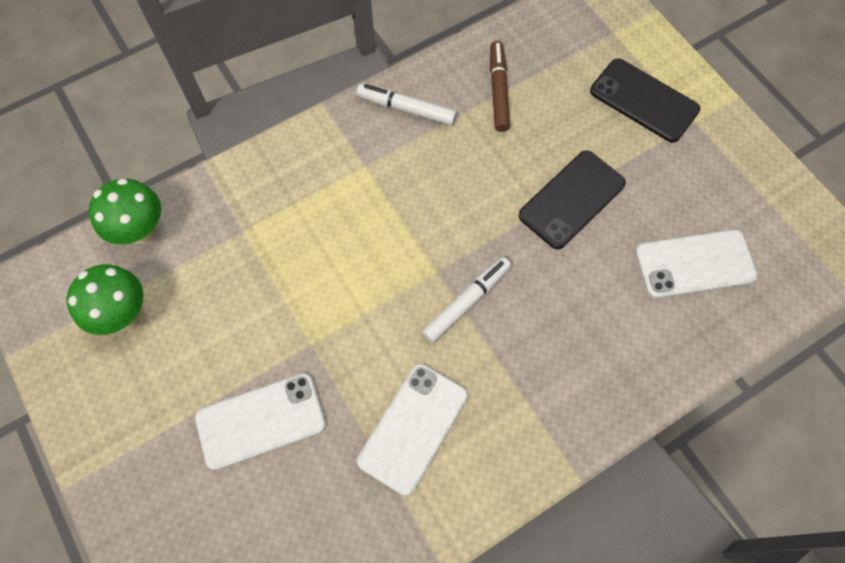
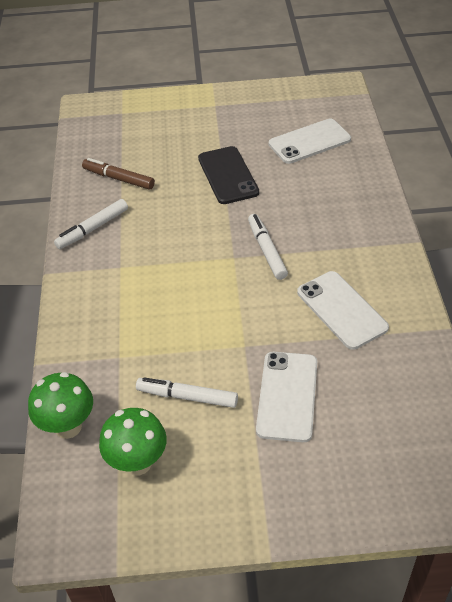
camera: 60 degrees left, 20 degrees down
(219, 320) = (187, 397): none -> white marker
(644, 100) = (183, 119): black phone -> none
(694, 264) = (309, 142): white phone -> white phone turned 45 degrees clockwise

